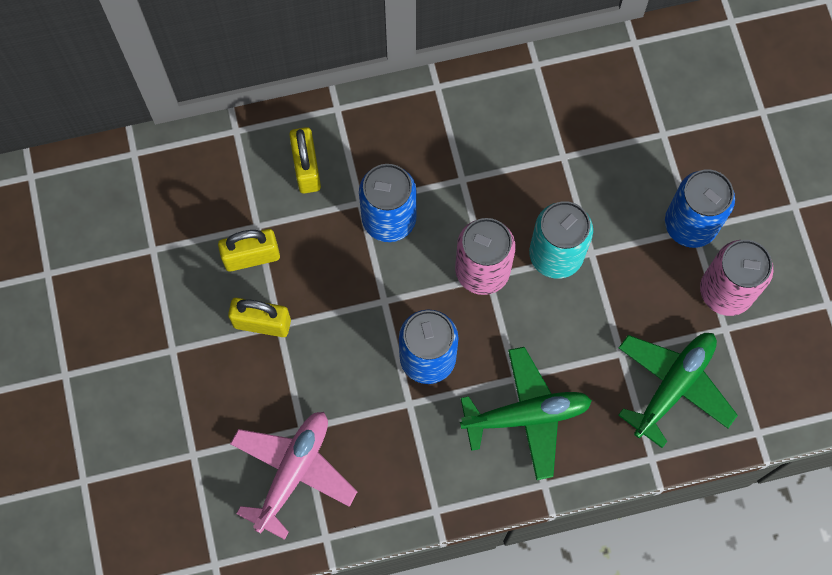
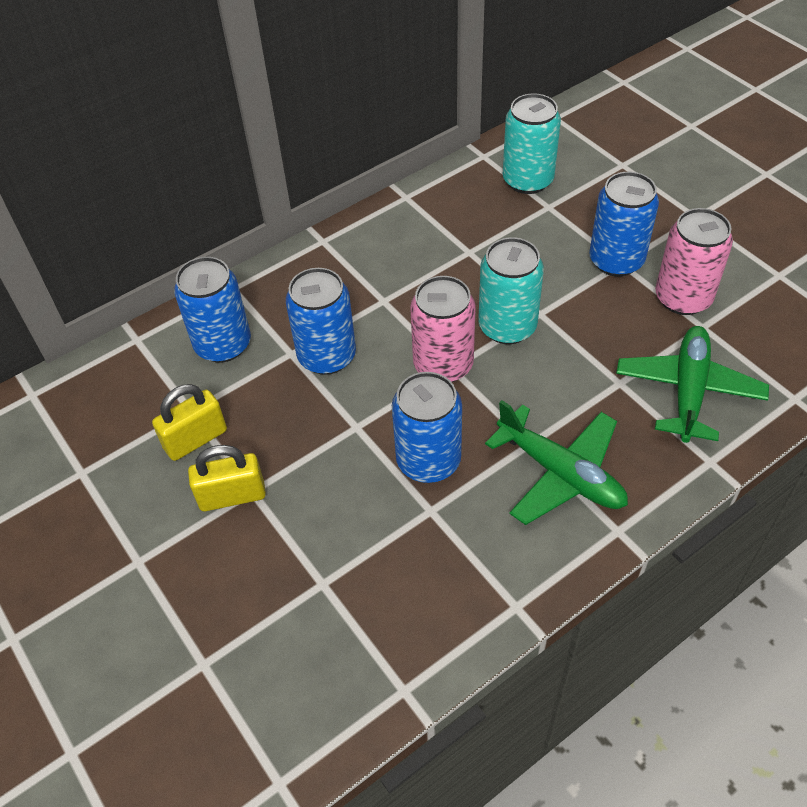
camera: 20 degrees left, 20 degrees down
(293, 472) = (332, 633): pink plane -> none
(306, 168) = (223, 344): yellow padlock -> blue can
(526, 416) = (560, 473): green plane -> green plane turned 75 degrees clockwise
(660, 93) = (527, 180): none -> turquoise can

